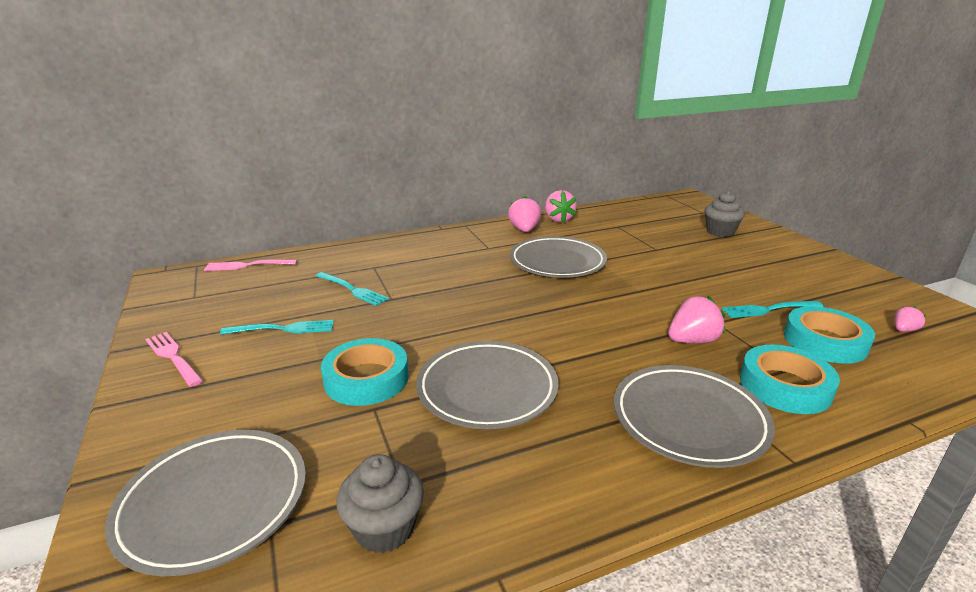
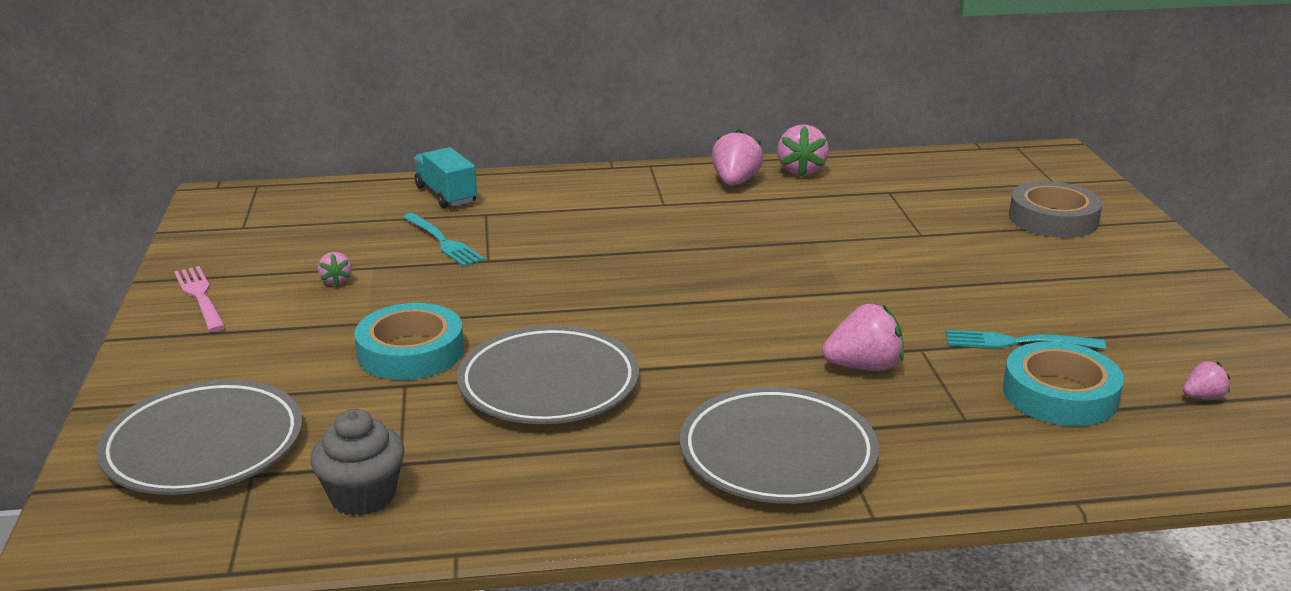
camera: 15 degrees right, 0 degrees up
(247, 265) = (321, 193): pink fork -> none
(283, 329) = (336, 281): turquoise fork -> pink strawberry
(340, 257) = (446, 195): none -> turquoise truck
(557, 262) = (751, 237): grey plate -> none
(720, 232) = (1053, 219): grey cupcake -> grey tape
(785, 386) = (943, 438): turquoise tape -> none

